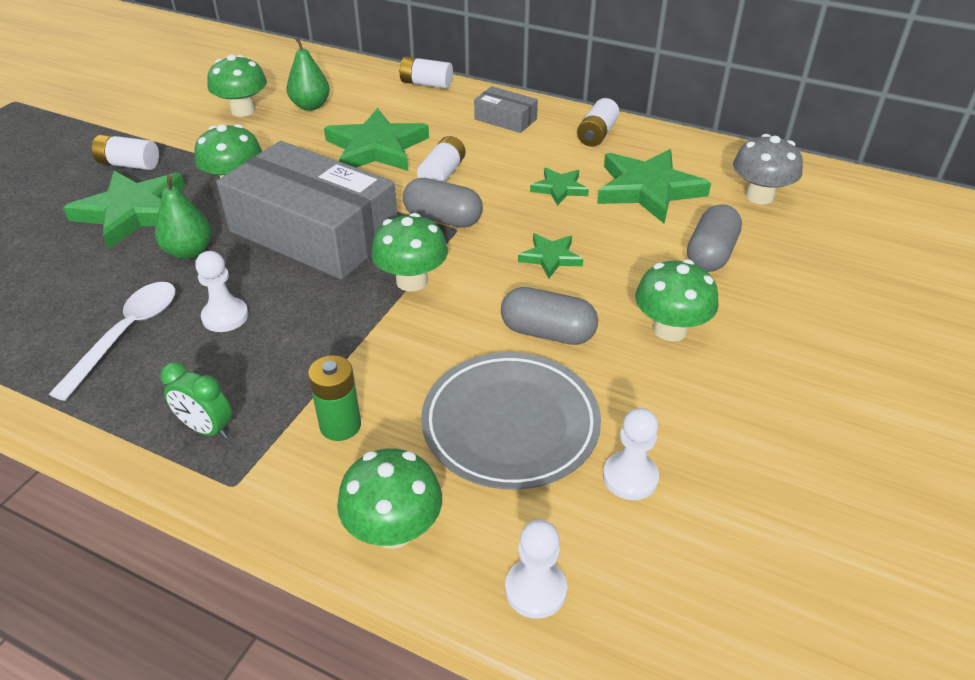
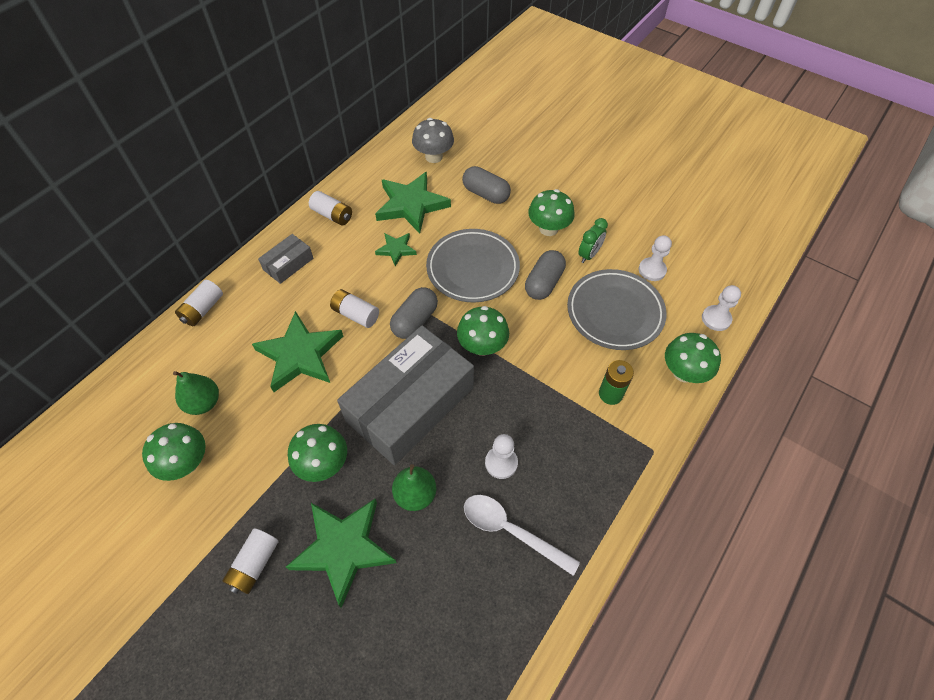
camera: 80 degrees left, 15 degrees up
(207, 428) = (608, 468): green clock -> green clock (589, 255)
(550, 257) = (473, 268): green star -> grey plate

